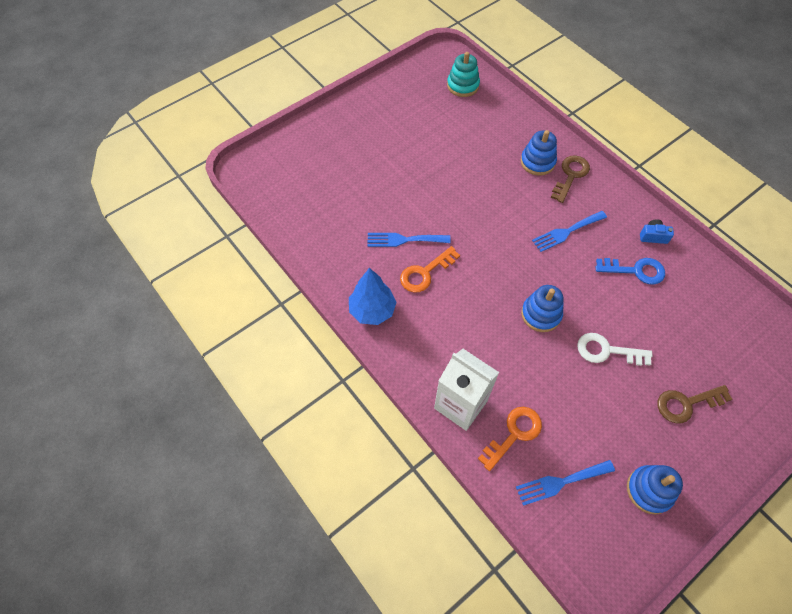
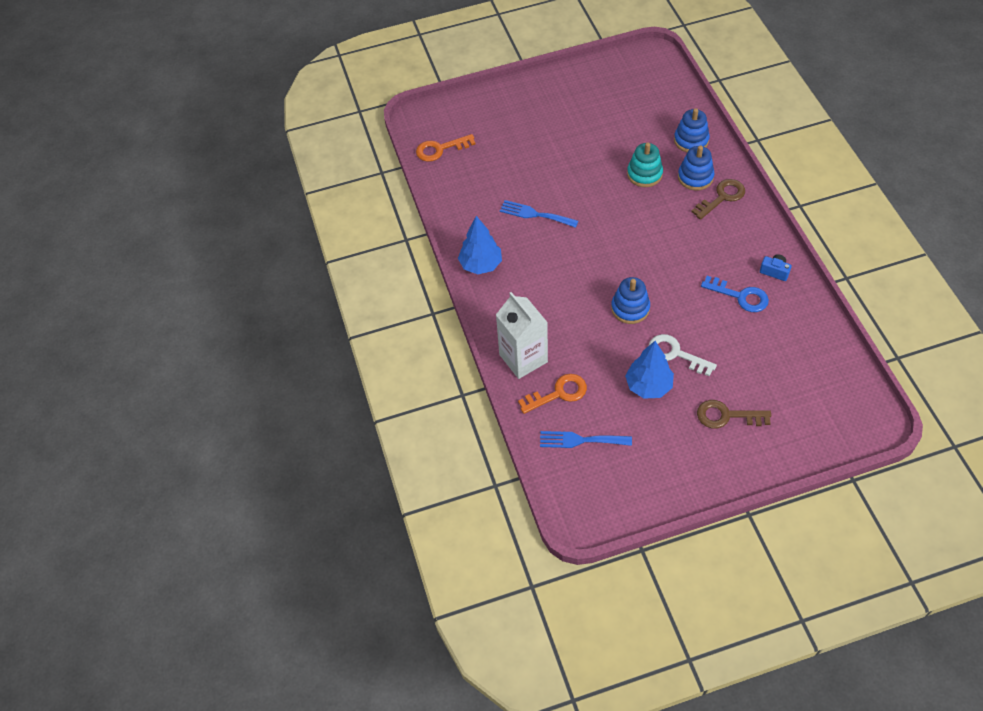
camera: 25 degrees right, 5 degrees down
(425, 273) = (541, 246): orange key -> orange key (440, 149)
(463, 85) = (656, 89): turquoise stacking toy -> turquoise stacking toy (644, 174)
(566, 232) = (691, 246): blue fork -> none
(598, 395) = (648, 386): none -> blue tree
(649, 490) = (655, 469): blue stacking toy -> blue stacking toy (691, 140)

